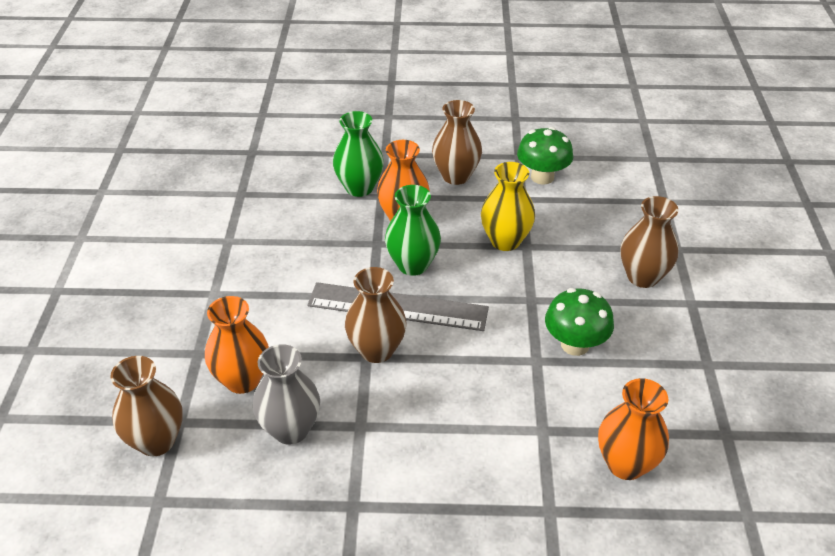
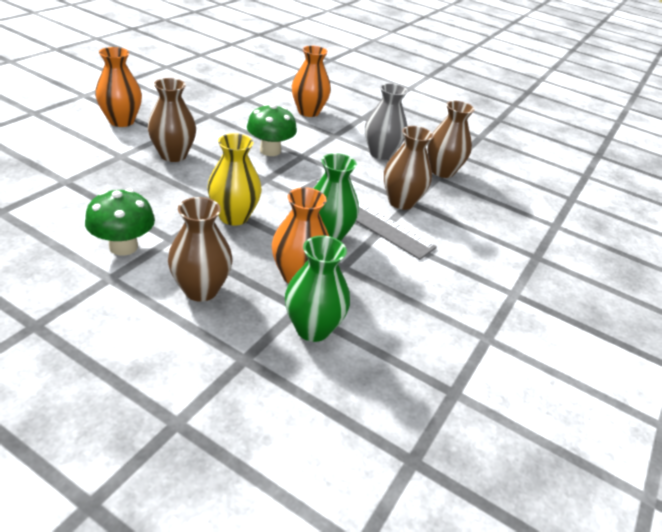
camera: 155 degrees left, 5 degrees down
(156, 441) = (572, 222): brown vase -> brown vase (442, 171)
(242, 380) = (506, 227): orange vase -> orange vase (121, 121)
(290, 429) = (482, 192): grey vase -> grey vase (381, 153)

